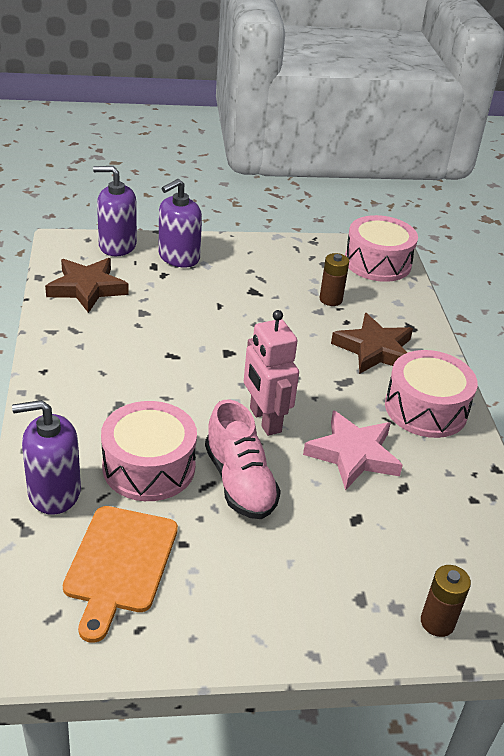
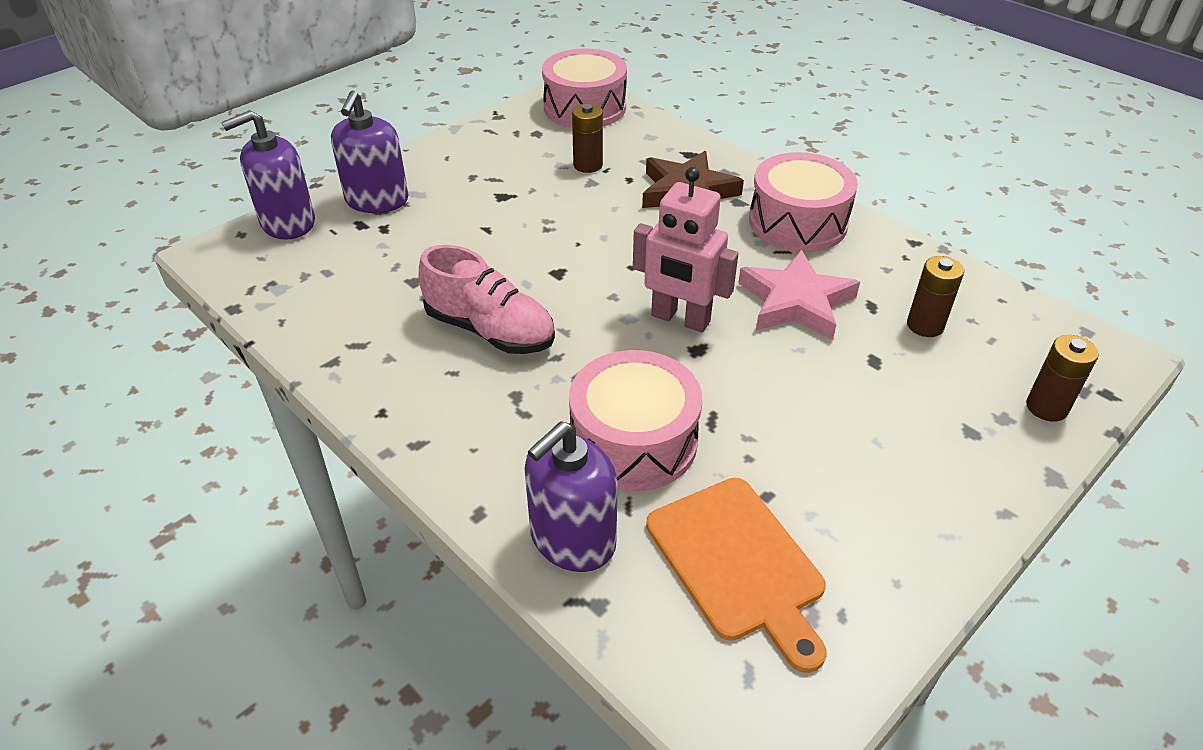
camera: 35 degrees left, 5 degrees up
(87, 288) = (313, 289): brown star -> none
(239, 482) = (737, 395): pink shoe -> pink shoe (490, 330)
(423, 521) = (925, 325): none -> brown battery

